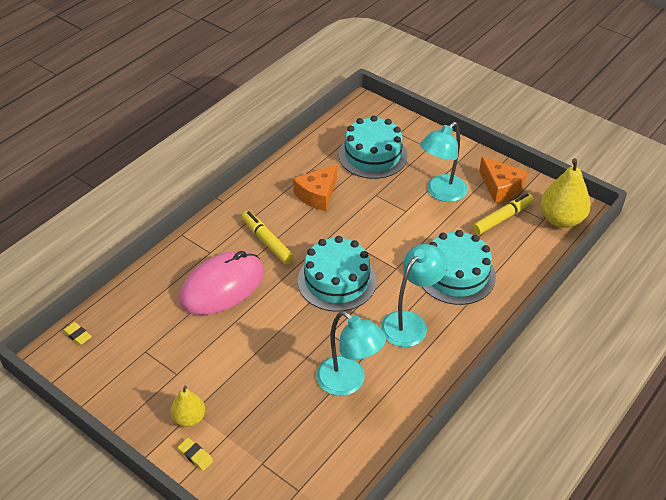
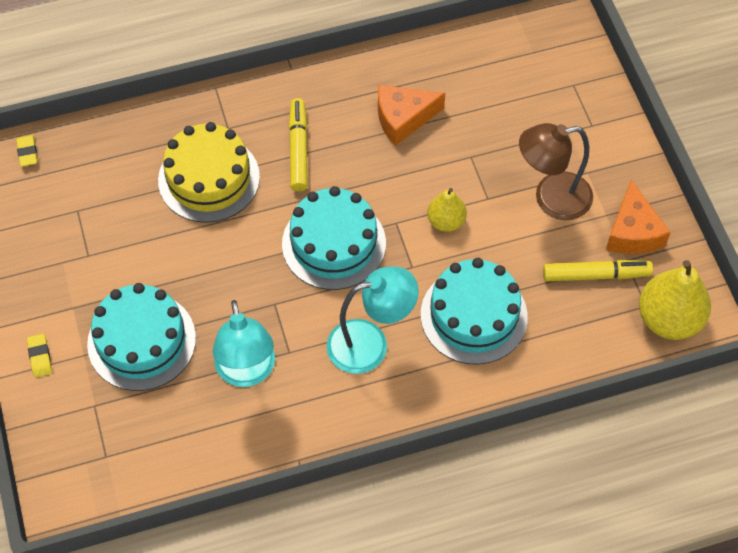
camera: 35 degrees right, 15 degrees up
(189, 418) = (64, 313): yellow pear -> yellow pear (446, 221)
(222, 286) = (209, 178): pink mouse -> yellow cake
(372, 155) = (513, 99): turquoise cake -> turquoise cake (141, 341)
(441, 193) = (551, 198): turquoise lamp -> brown lamp

